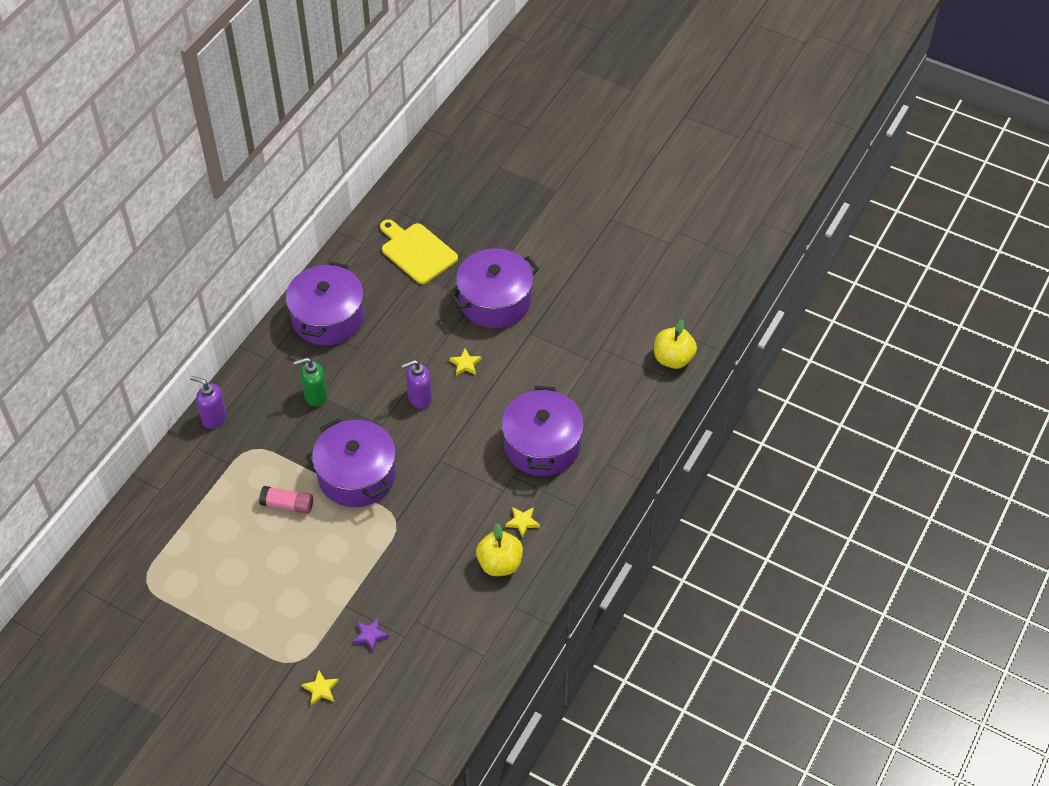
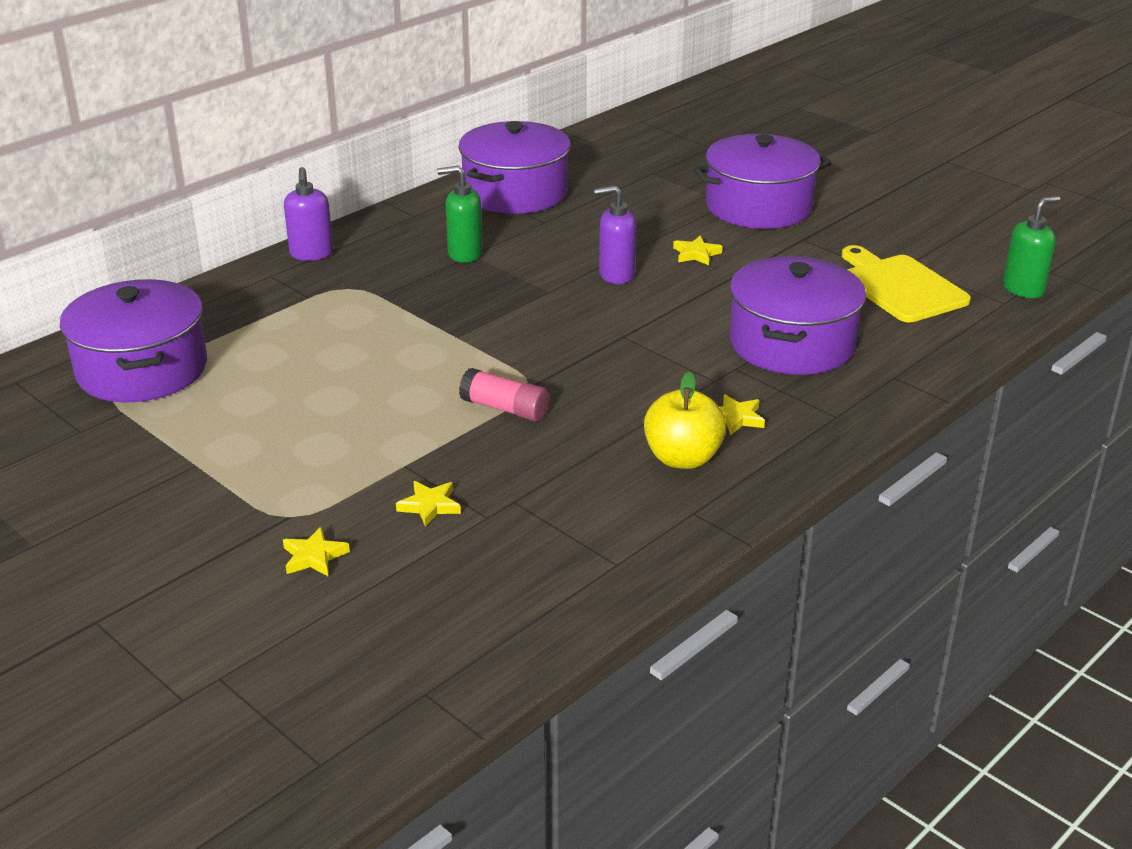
camera: 15 degrees right, 20 degrees down
(214, 418) = (311, 254): purple soap dispenser -> purple soap dispenser turned 135 degrees counterclockwise
(287, 505) = (370, 347): pink glue stick -> pink glue stick (505, 408)
(357, 475) = (489, 333): purple pot -> purple pot (142, 369)
(370, 635) = (430, 506): purple star -> yellow star
(417, 252) = (661, 156): yellow cutting board -> yellow cutting board (900, 287)
(673, 359) = (1023, 289): yellow apple -> green soap dispenser

